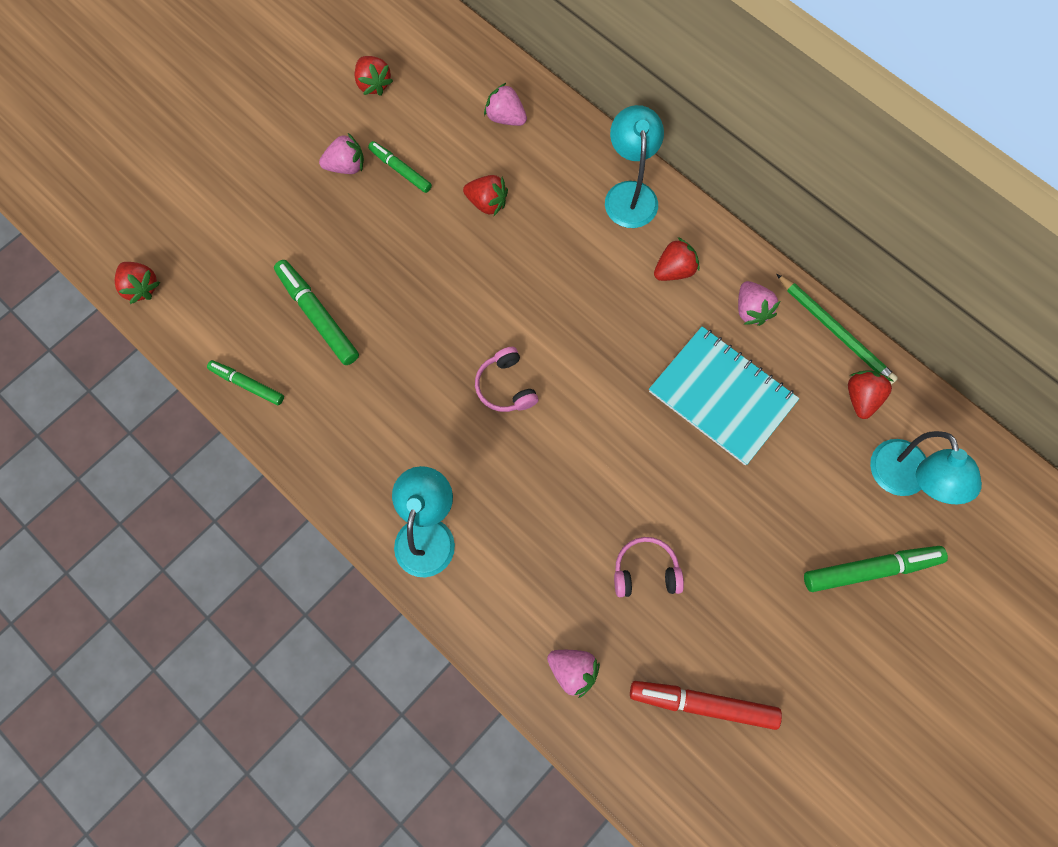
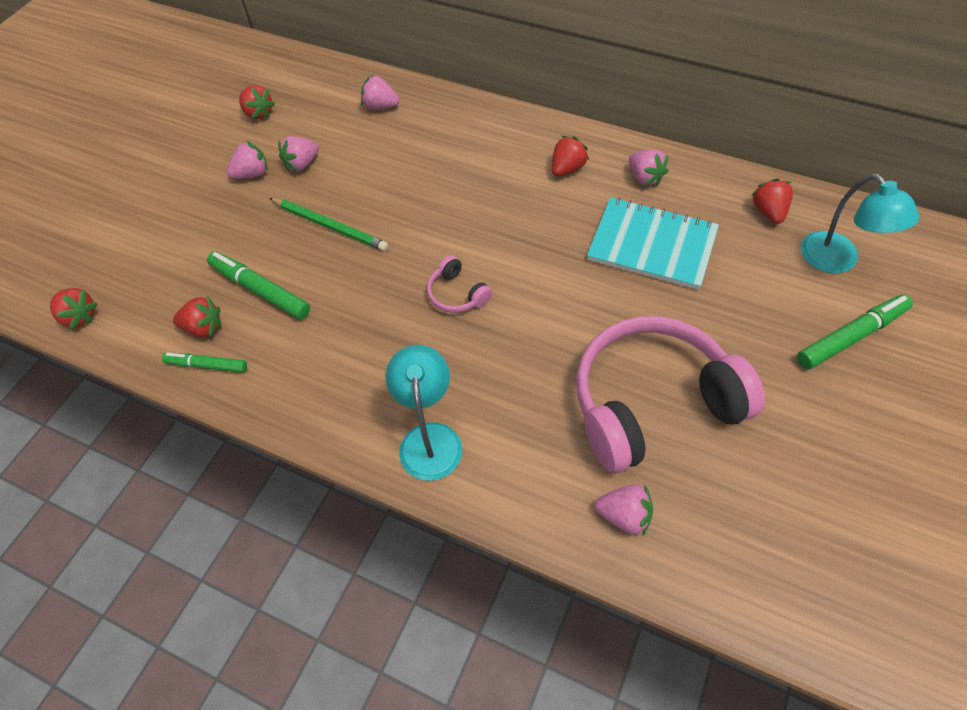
camera: 15 degrees left, 15 degrees down
(400, 170) = (302, 164): green marker -> pink strawberry
(487, 203) = (387, 166): red strawberry -> red strawberry (204, 328)
(630, 194) = (506, 128): turquoise lamp -> none
(645, 571) = (652, 403): pink headphones -> pink headphones, size x2.43
(703, 704) = (764, 503): red marker -> none
(835, 330) = (720, 172): green pencil -> green pencil (329, 226)

